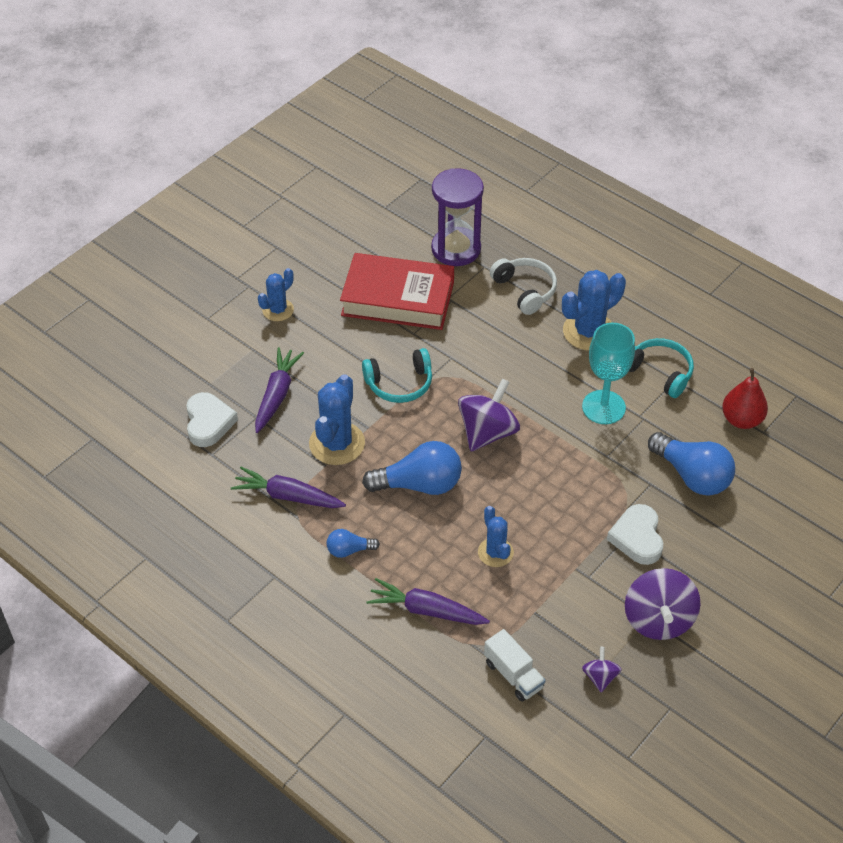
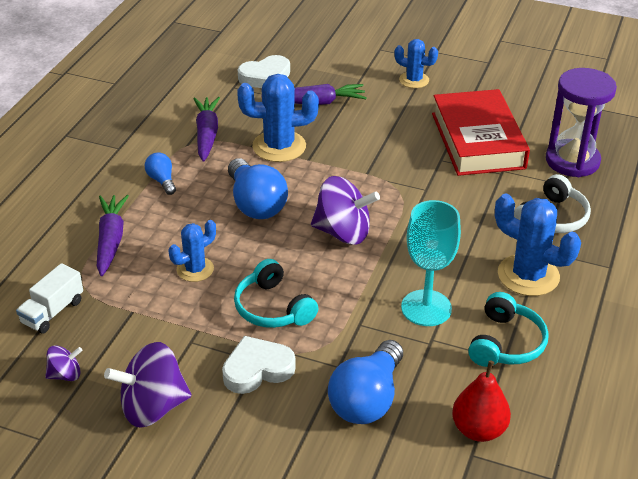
camera: 70 degrees right, 10 degrees down
(399, 383) = (371, 165): turquoise headphones -> turquoise headphones (273, 308)

